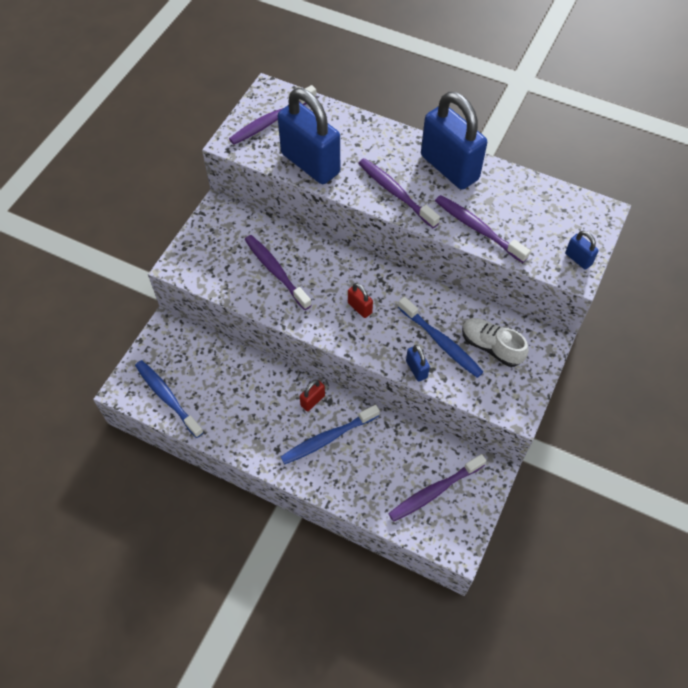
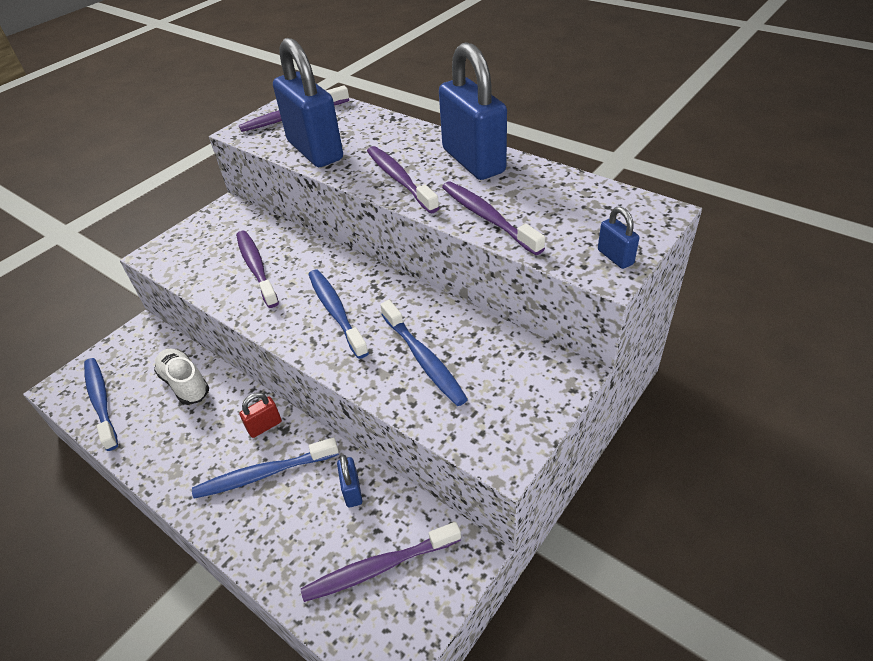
camera: 15 degrees right, 15 degrees down
(359, 308) = (336, 312): red padlock -> blue toothbrush
(416, 369) = (379, 387): blue padlock -> blue padlock (352, 491)
(491, 347) = (489, 371): white shoe -> white shoe (185, 384)

